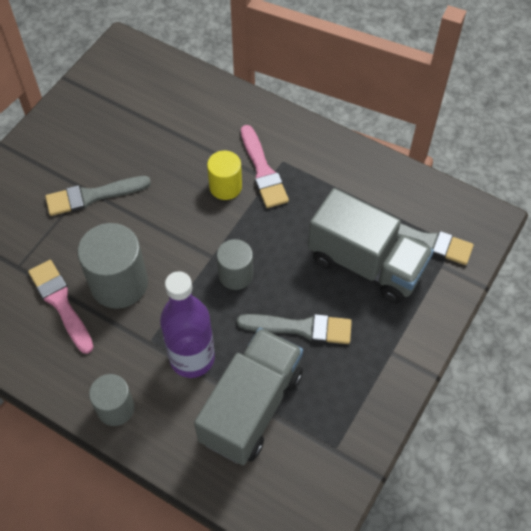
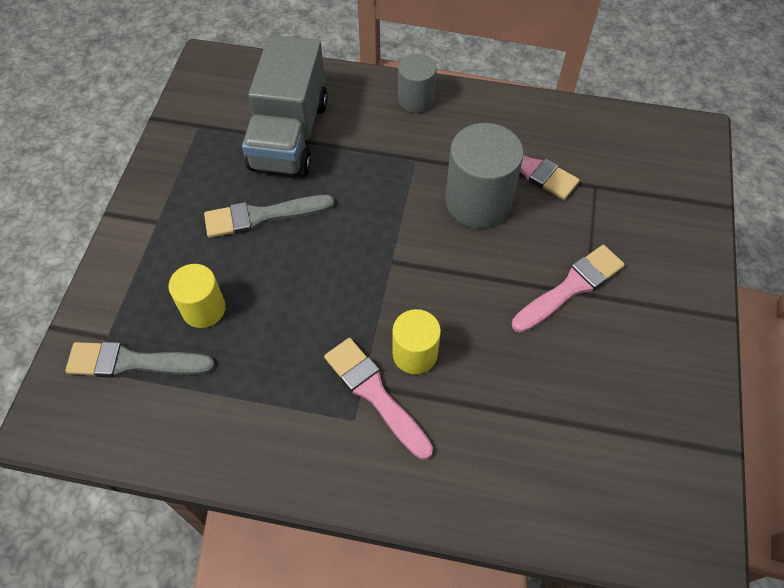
camera: 160 degrees right, 0 degrees up
(93, 196) = (571, 287): grey brush -> pink brush
(192, 358) = (365, 157): purple bottle -> none
(235, 275) = (355, 249): grey cylinder -> none
(366, 263) = (204, 309): grey truck -> yellow cylinder

